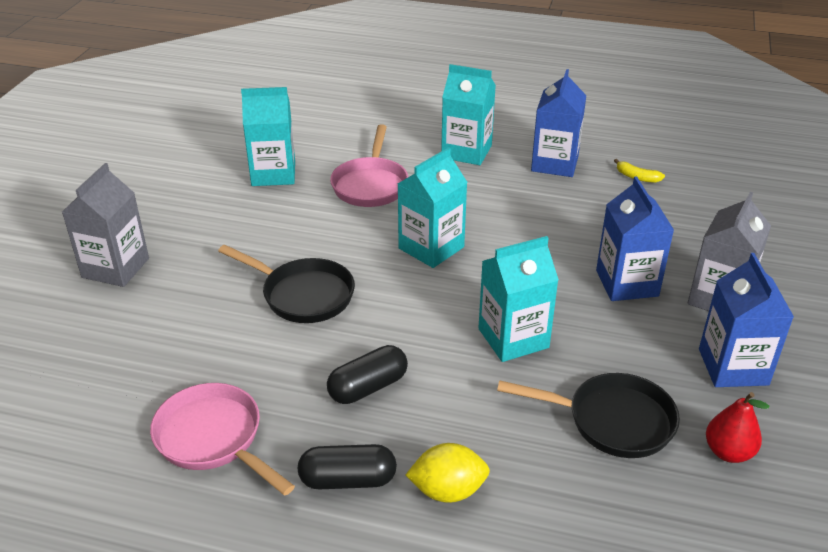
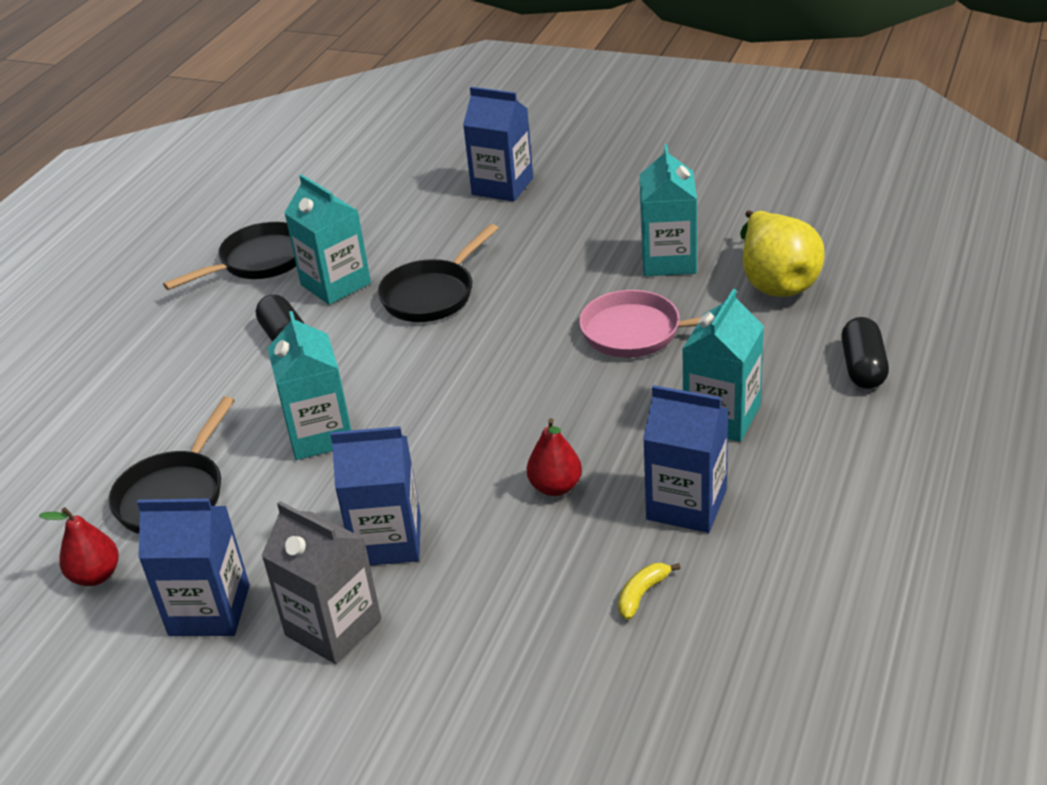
camera: 100 degrees right, 0 degrees up
(115, 268) = (502, 186): grey carton -> blue carton
(213, 438) = (259, 262): pink pan -> black pan
(311, 131) = (775, 281): none -> yellow pear
(348, 480) = (183, 330): black capsule -> black capsule (863, 367)
(431, 248) = (496, 380): turquoise carton -> turquoise carton (335, 284)
(448, 490) = (145, 383): yellow lemon -> none
(550, 213) = (555, 487): none -> red pear

